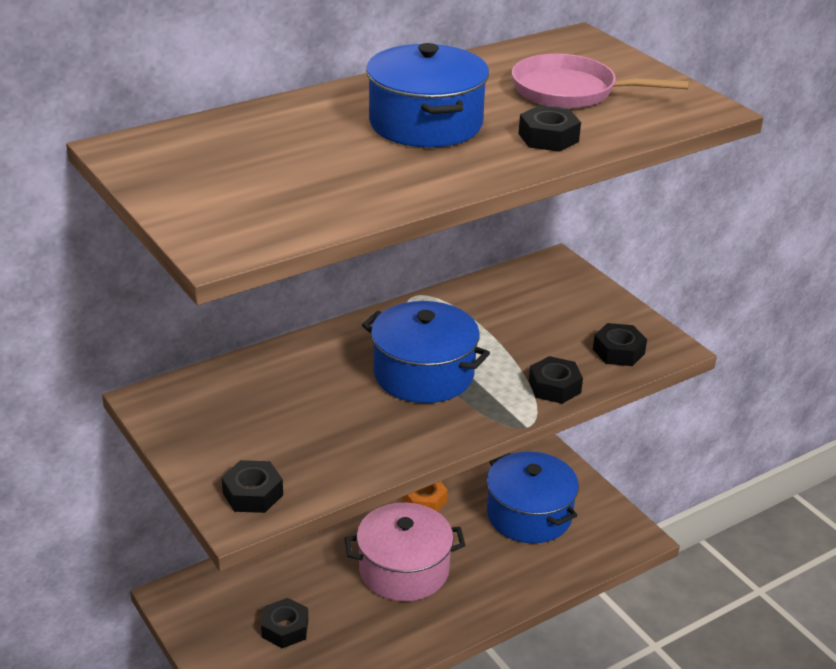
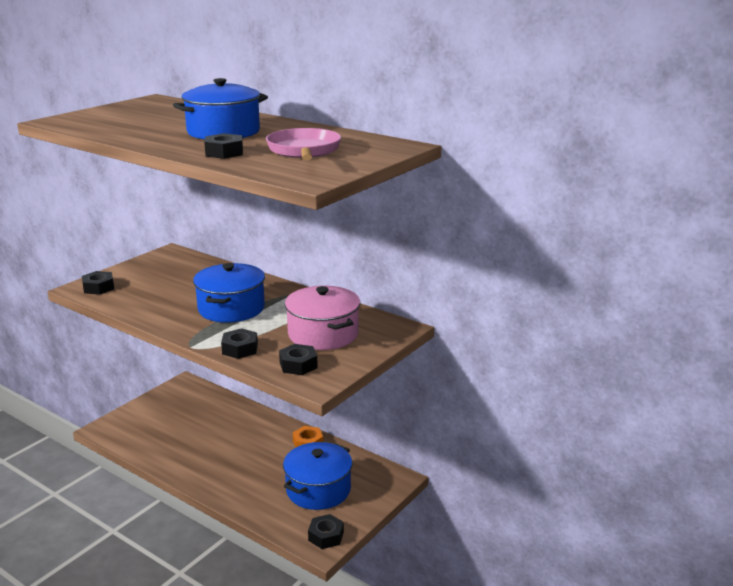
camera: 70 degrees right, 10 degrees down
(285, 628) = (172, 422): black nut -> black nut (326, 536)
(404, 569) = (238, 450): pink pot -> pink pot (323, 334)

